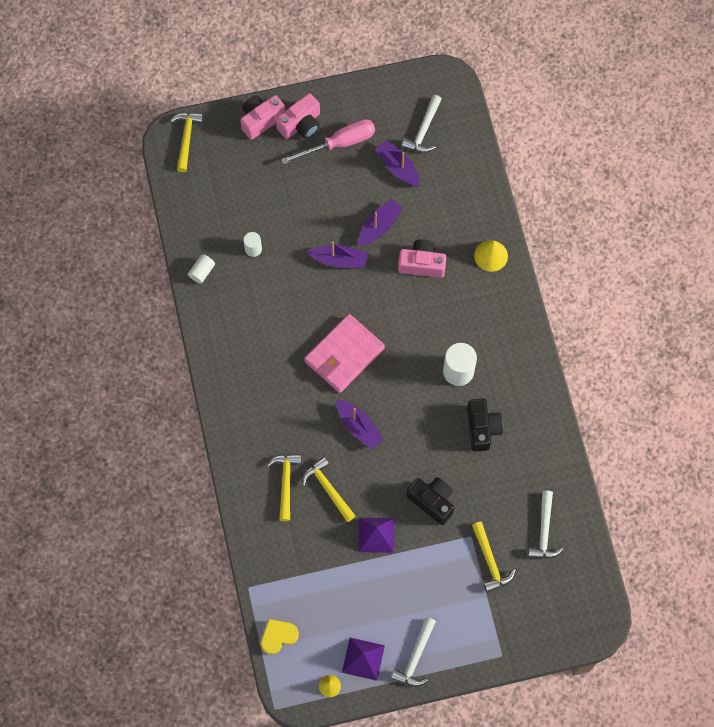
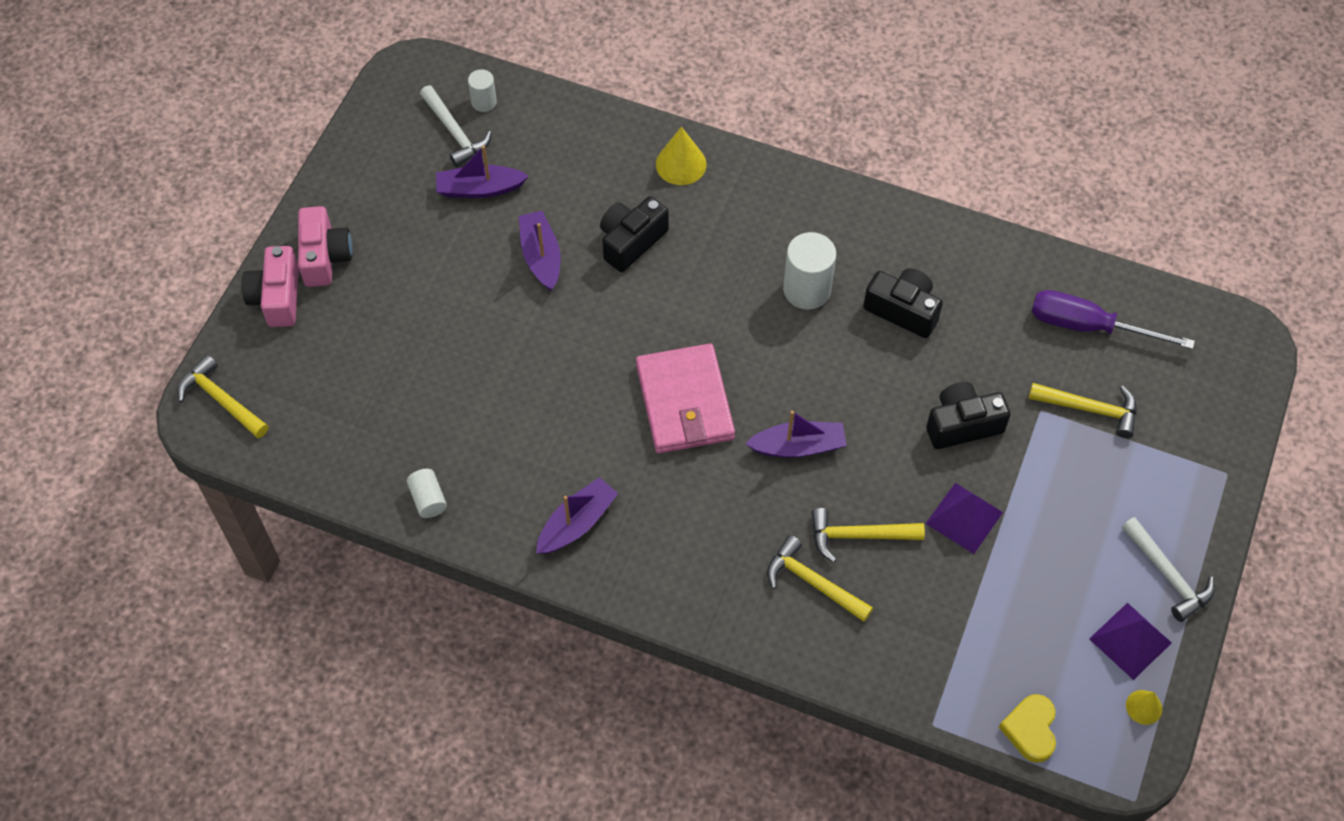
camera: 55 degrees left, 10 degrees down
(253, 249) = (448, 417): white cylinder -> white cylinder (484, 102)
(339, 143) = (390, 231): pink screwdriver -> none
(339, 260) = (549, 328): purple boat -> purple boat (577, 523)
(422, 264) = (631, 241): pink camera -> black camera
(544, 531) = (1088, 326): white hammer -> purple screwdriver

